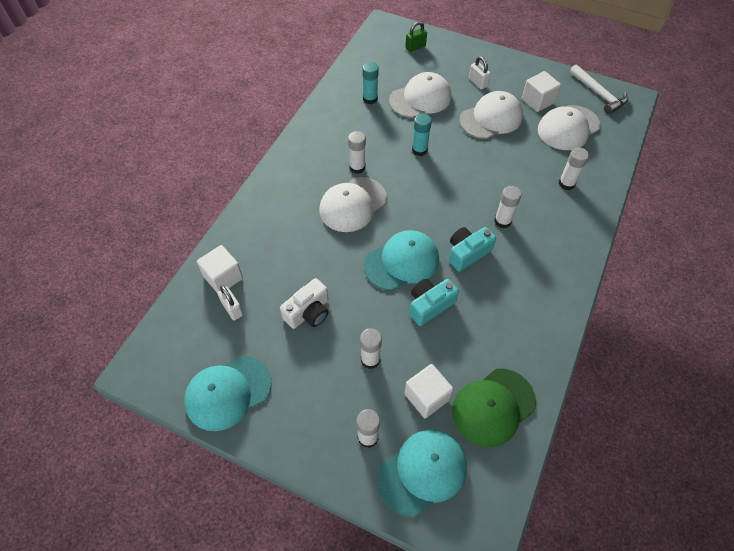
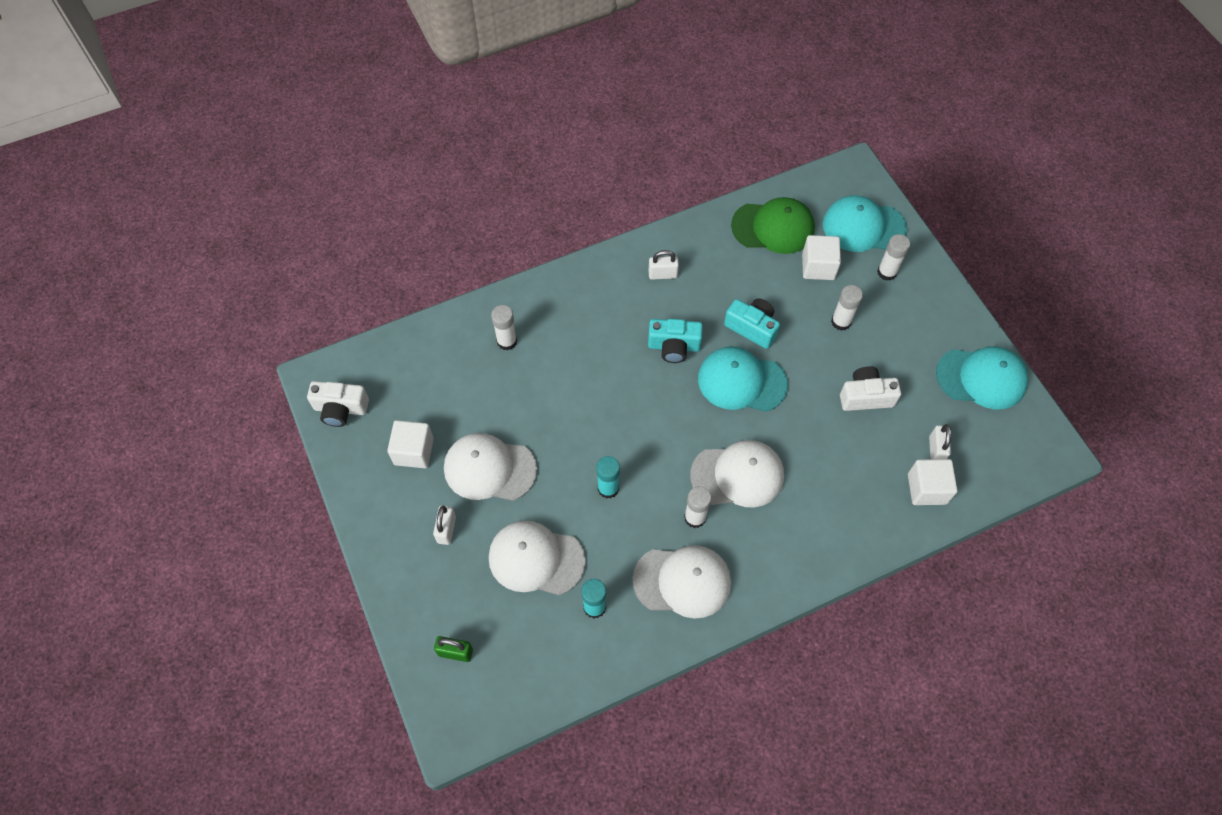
camera: 140 degrees left, 5 degrees up
(429, 305) = (752, 328): turquoise camera -> turquoise camera turned 150 degrees counterclockwise
(502, 221) = (609, 351): white glue stick -> none
(529, 299) = (662, 274): none -> white padlock
(568, 128) = (426, 395): white cap -> white cap (682, 581)
(598, 94) = (340, 409): white hammer -> white camera

